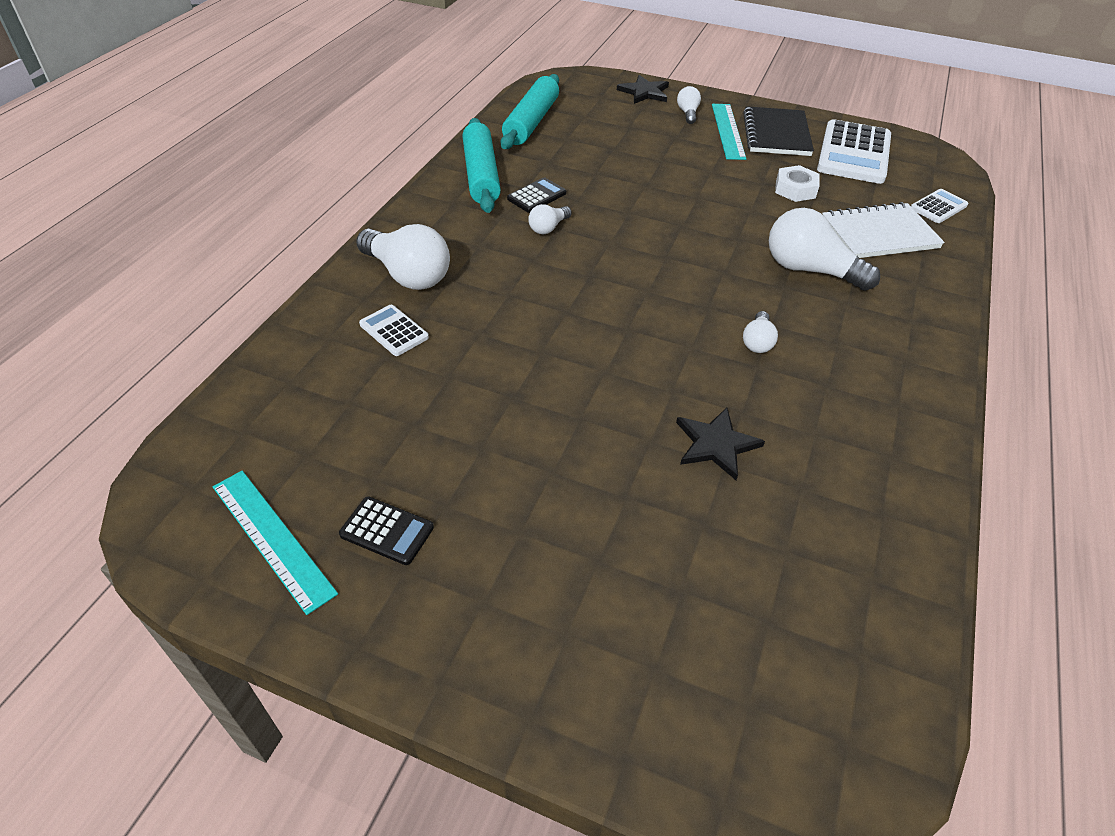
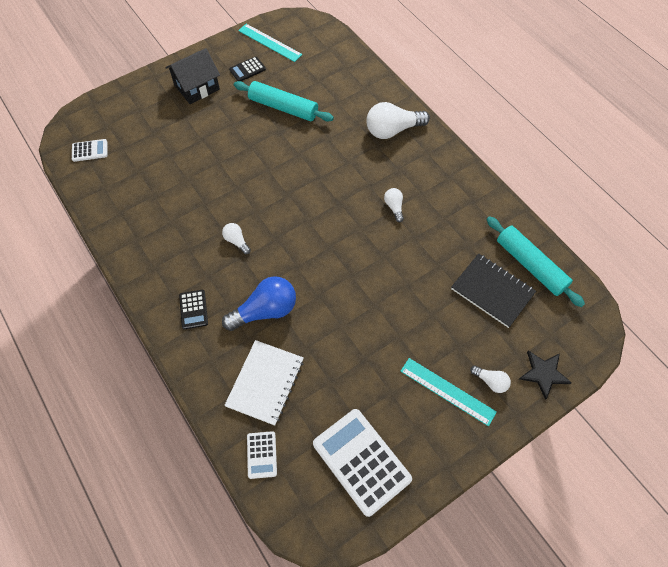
camera: 125 degrees right, 15 degrees up
(272, 538) = (270, 42): turquoise ruler -> turquoise ruler turned 45 degrees clockwise
(394, 331) = (353, 110): white calculator -> white calculator (90, 150)
(481, 175) = (472, 202): turquoise rolling pin -> turquoise rolling pin (283, 107)
(502, 595) = (197, 87): none -> black house
(536, 196) = (431, 219): black calculator -> black calculator (193, 309)
(716, 444) = (198, 182): black star -> none
(776, 134) = (422, 425): black notebook -> black notebook (492, 291)
(795, 189) = (344, 373): white nut -> none
(810, 270) = (265, 311): white light bulb -> blue light bulb

